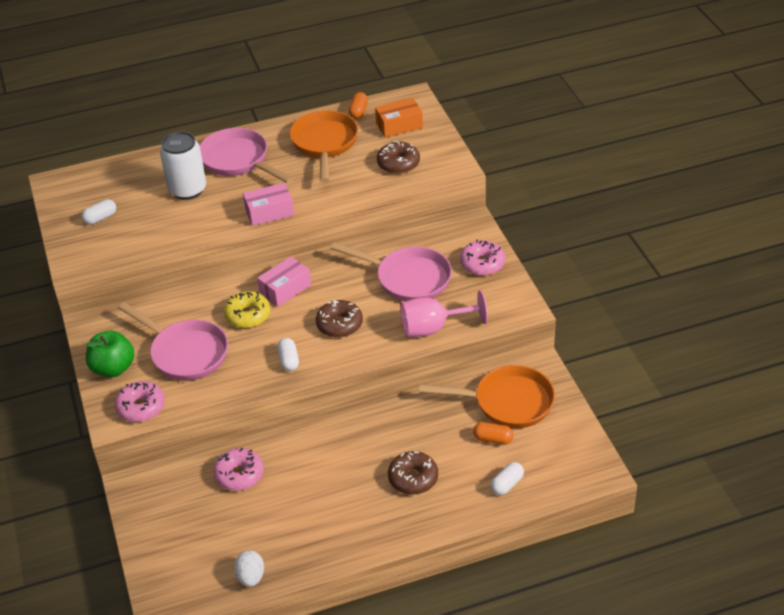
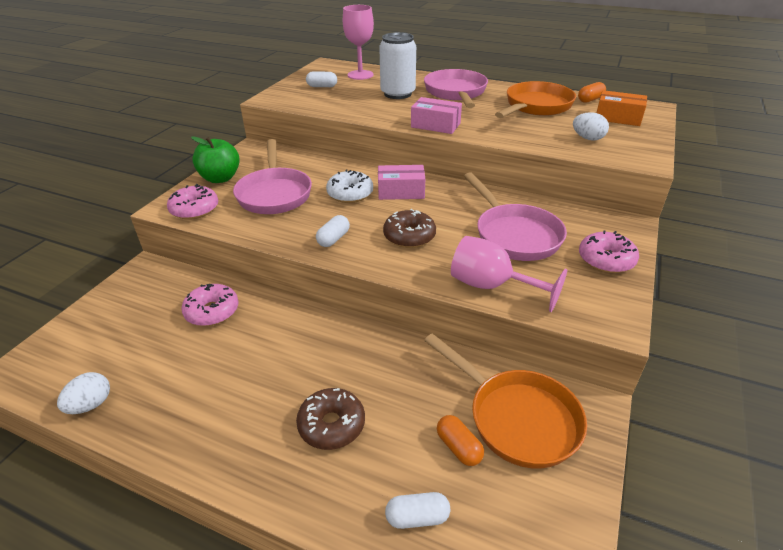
camera: 40 degrees right, 5 degrees down
(115, 181) = (360, 75): none -> pink goblet
(248, 315) = (350, 194): yellow donut -> white donut
(398, 164) = (587, 138): brown donut -> white egg

